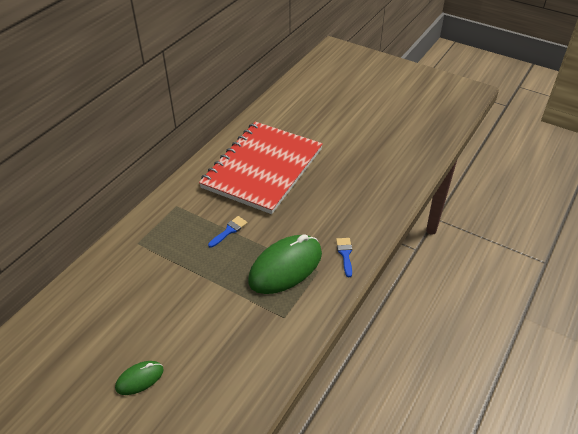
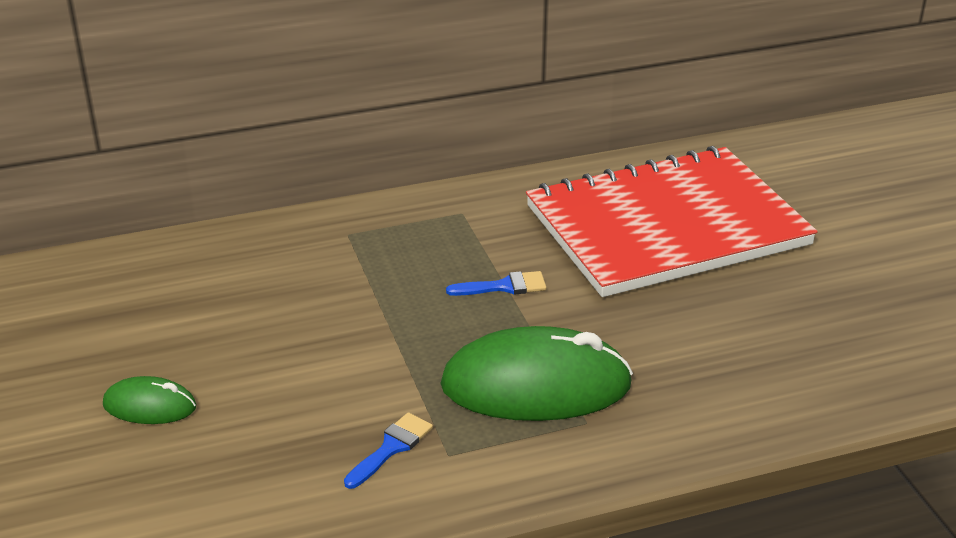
camera: 40 degrees right, 10 degrees down
(345, 254) = (666, 424): blue brush -> blue brush (391, 448)

